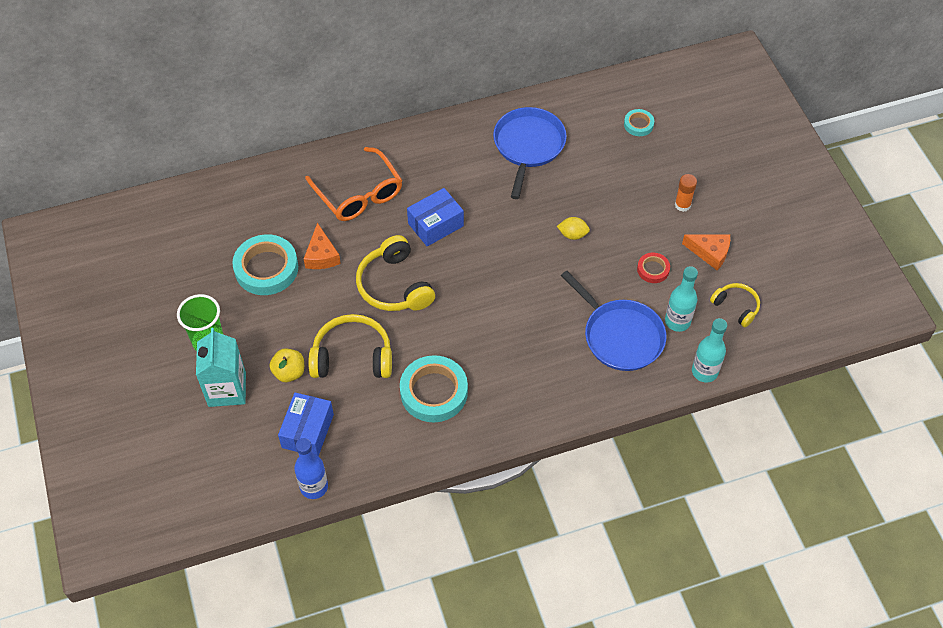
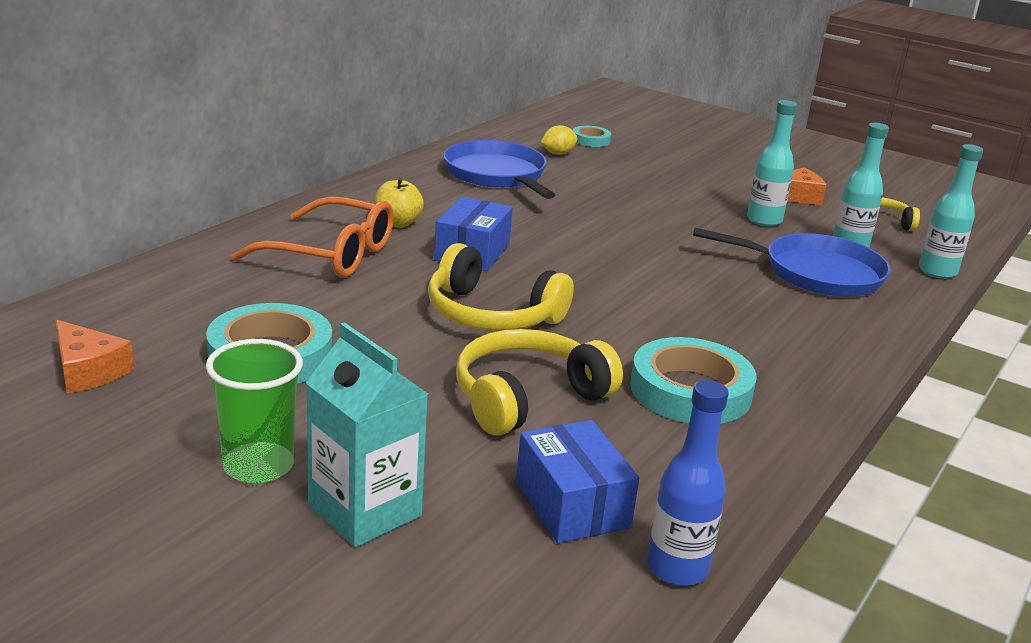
camera: 40 degrees left, 30 degrees down
(289, 372) = (451, 450): yellow apple -> yellow apple (397, 223)
(321, 255) = (346, 318): orange cheese -> orange cheese (88, 371)
(572, 234) = (644, 219): yellow lemon -> yellow lemon (558, 153)
(653, 269) = (764, 220): red tape -> turquoise bottle
(682, 205) = (717, 175): orange glue stick -> none

